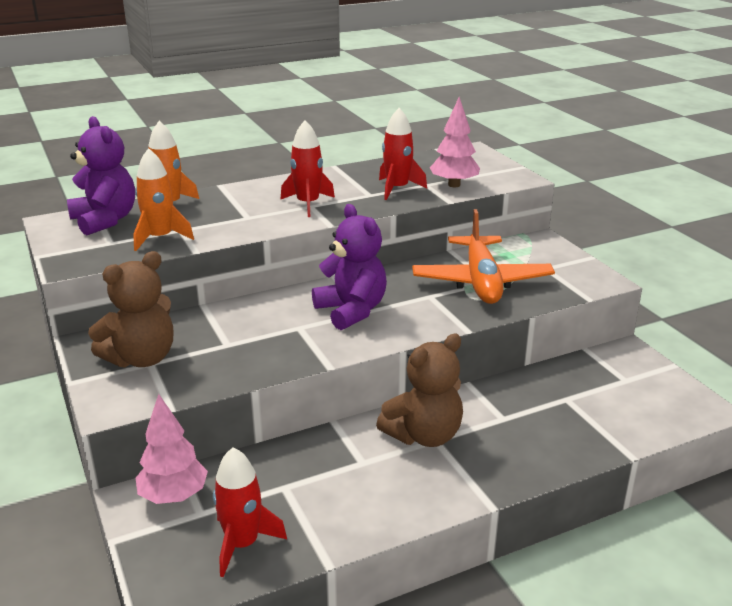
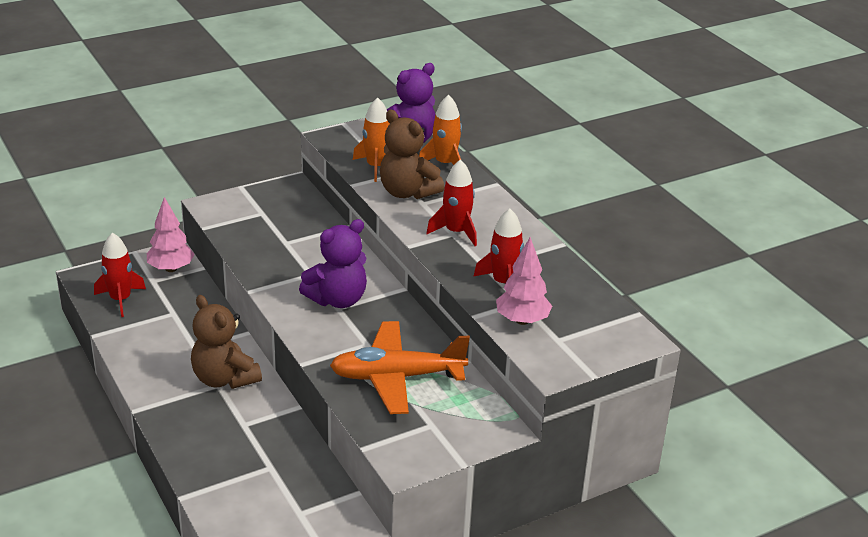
camera: 85 degrees right, 5 degrees up
(141, 358) = (268, 209): brown teddy bear -> brown teddy bear (407, 192)

